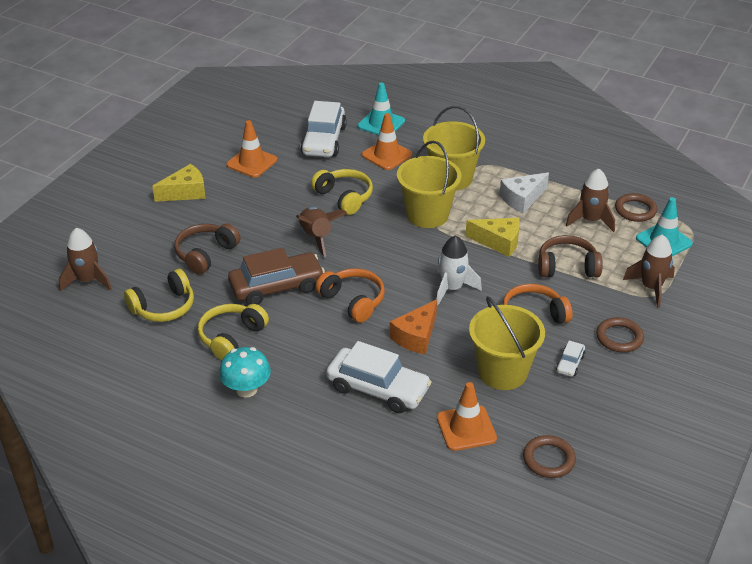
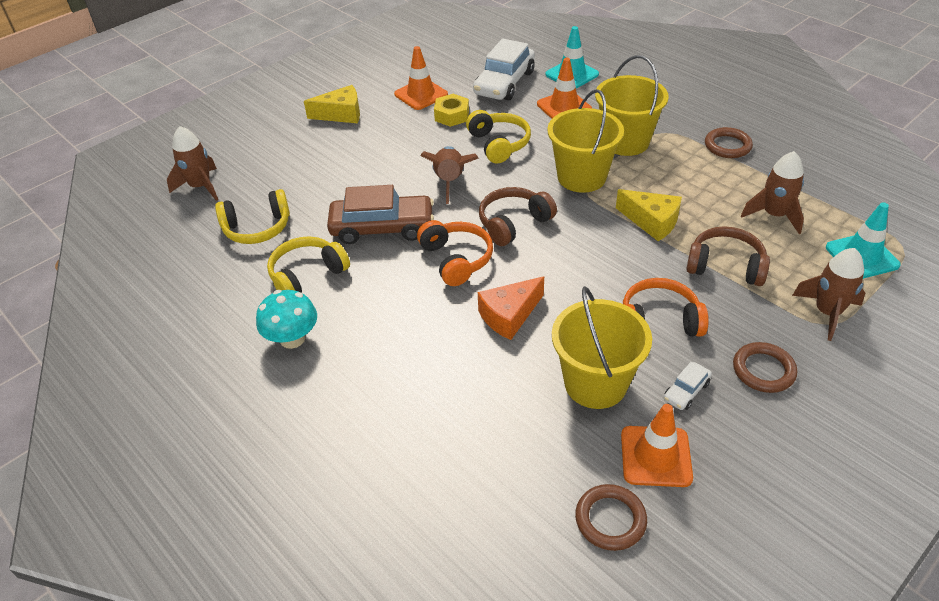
camera: 20 degrees right, 5 degrees up
(205, 254) = (328, 180): brown headphones -> brown headphones (513, 223)
(290, 178) = (452, 115): none -> yellow nut
(378, 389) = (437, 371): white car -> none
(452, 288) = (575, 266): white rocket -> none
(466, 428) = (520, 448): orange traffic cone -> orange traffic cone (655, 456)
(522, 199) = (698, 177): white cheese -> none
(635, 210) = (835, 212): brown ring -> brown ring (727, 146)

